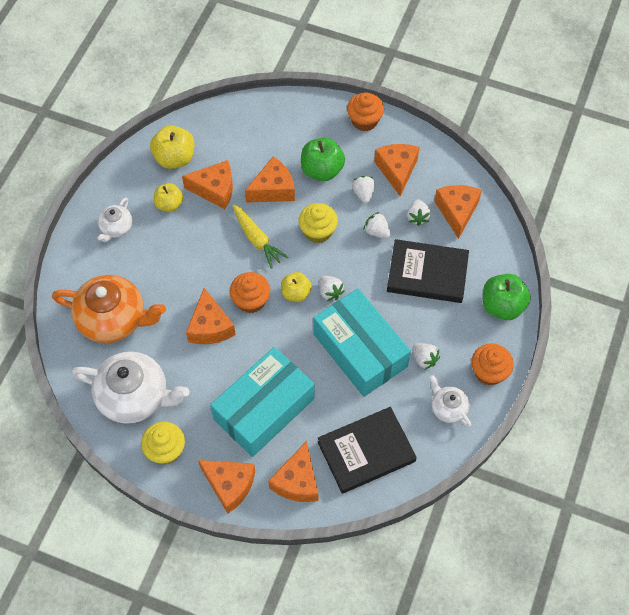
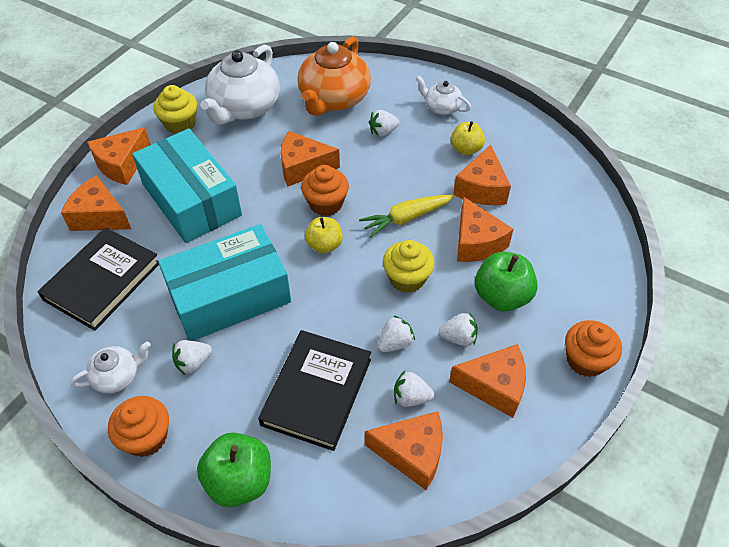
camera: 100 degrees right, 10 degrees down
(175, 158) = (529, 159): yellow apple -> none
(330, 292) = (317, 278): white strawberry -> white strawberry (383, 132)
(366, 451) = (102, 281): black book -> black book turned 45 degrees clockwise

